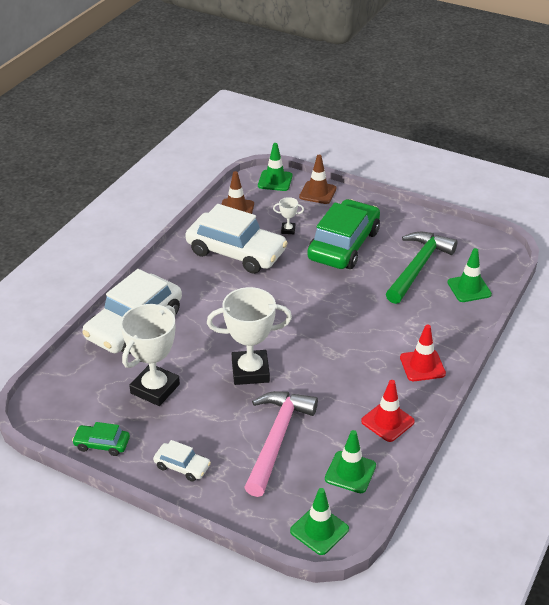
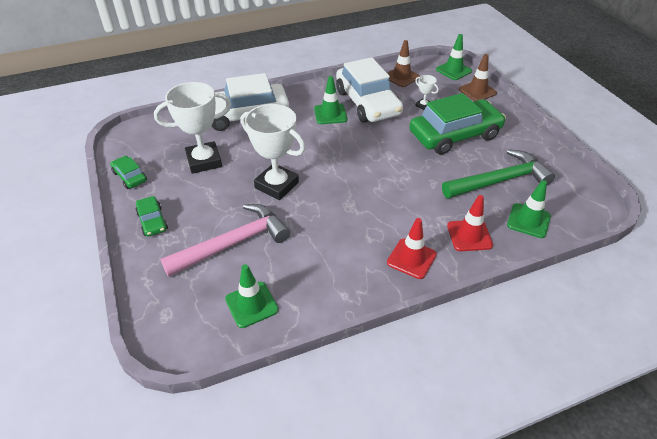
camera: 40 degrees right, 5 degrees up
(182, 466) = (152, 221): white car -> green car
(319, 530) = (174, 333): green traffic cone -> green traffic cone (330, 114)
(387, 421) = (329, 284): red traffic cone -> red traffic cone (469, 235)

